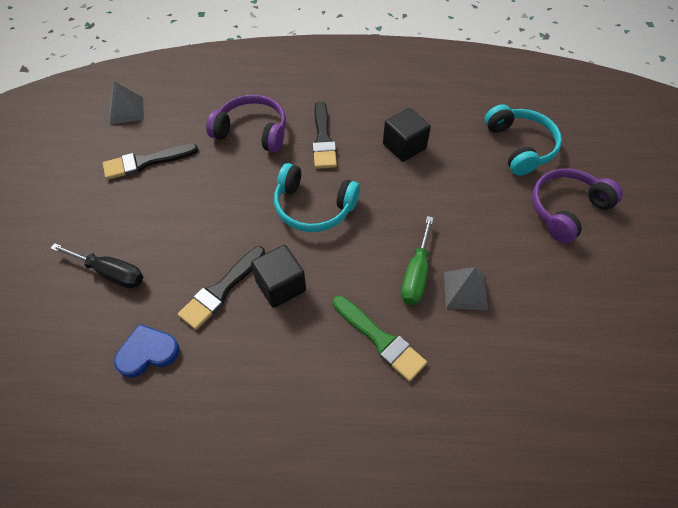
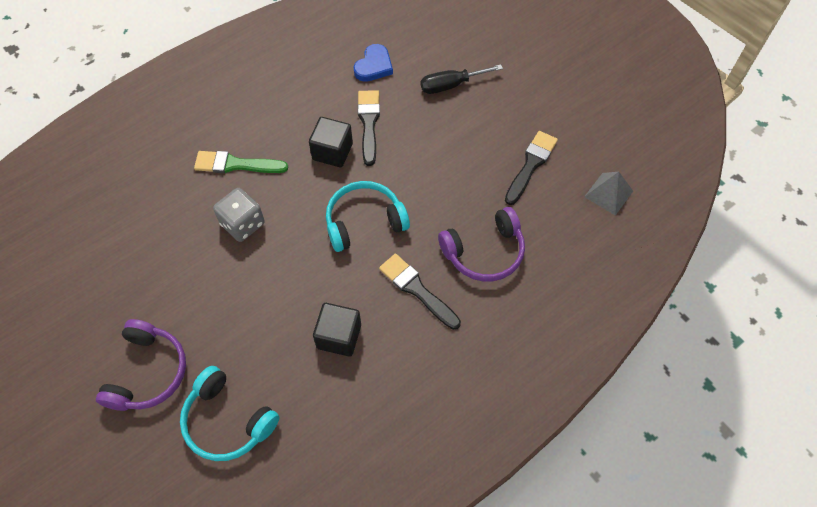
camera: 140 degrees right, 5 degrees up
(416, 274) = (242, 224): green screwdriver -> grey dice
(465, 290) = (197, 236): grey pyramid -> none

